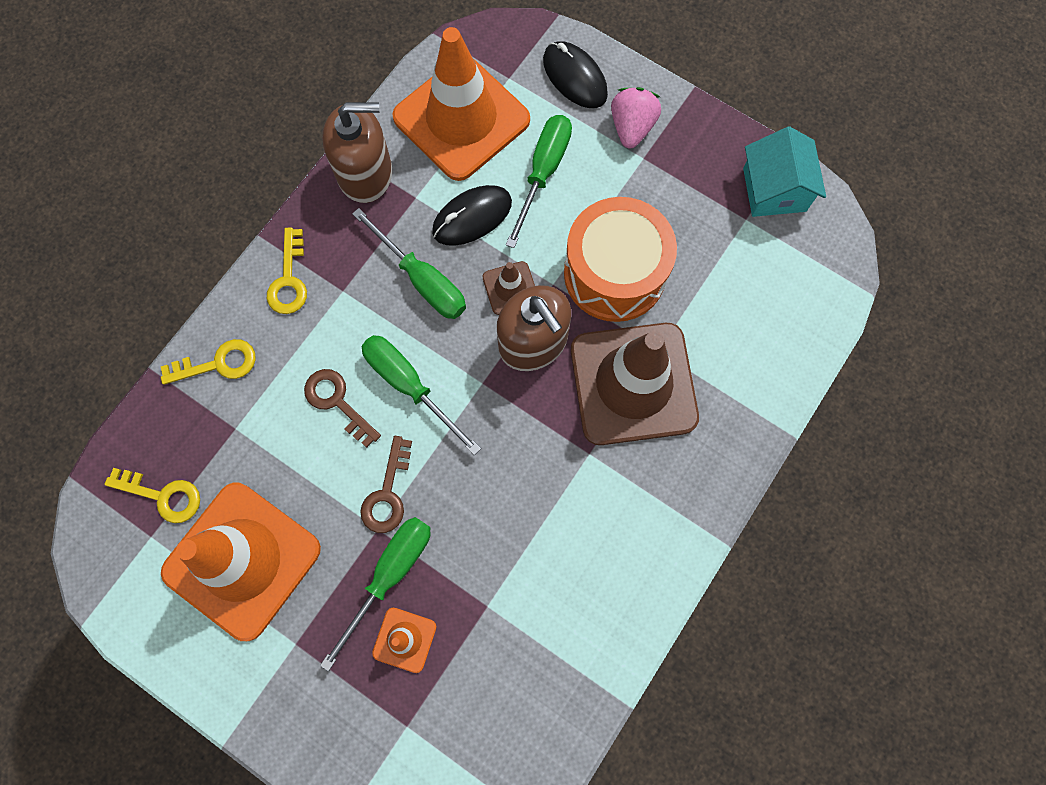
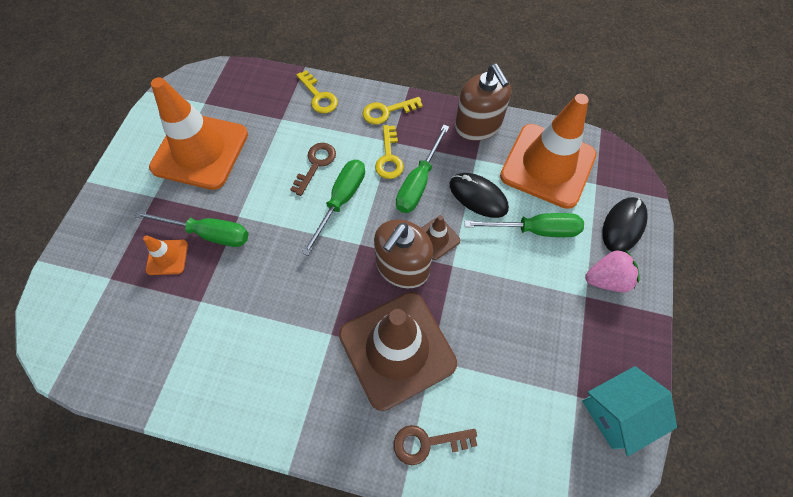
camera: 70 degrees right, 10 degrees down
(163, 496) = (230, 100): yellow key -> yellow key (389, 157)
(387, 494) = (263, 213): brown key -> brown key (427, 443)
(614, 273) = (480, 306): orange drum -> none

